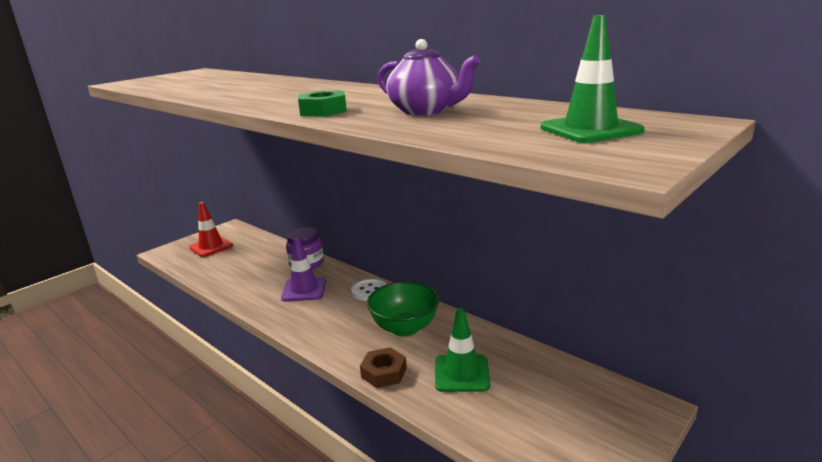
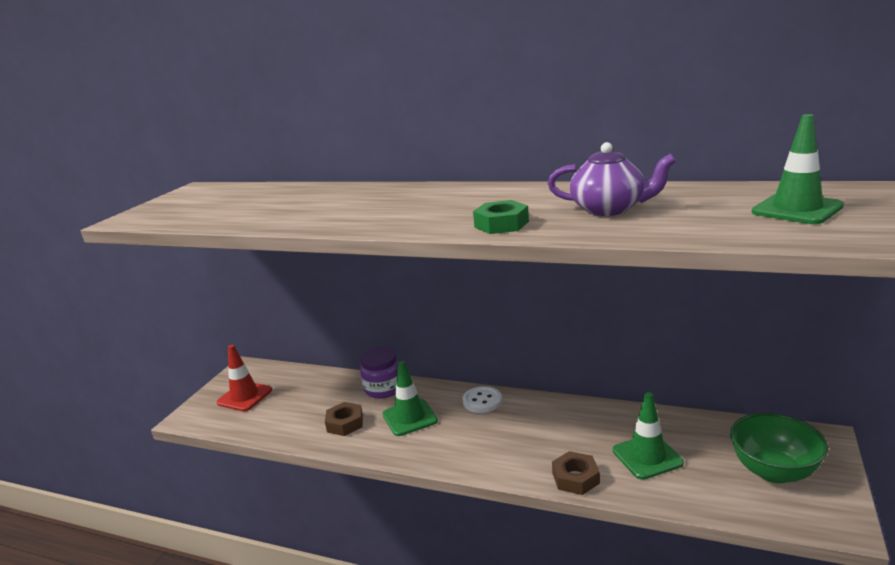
camera: 20 degrees left, 0 degrees up
(256, 282) = (345, 423): none -> brown nut
(304, 290) = (410, 417): purple traffic cone -> green traffic cone
(404, 328) = (554, 429): green bowl -> green bowl (773, 471)

